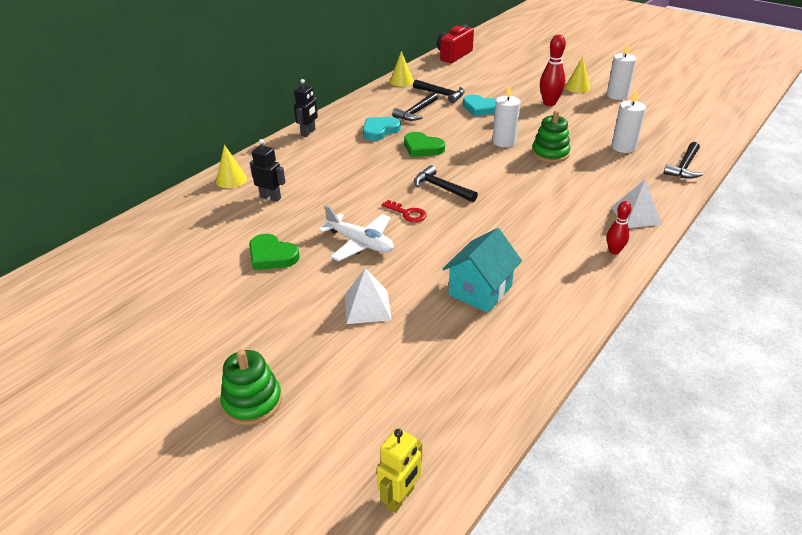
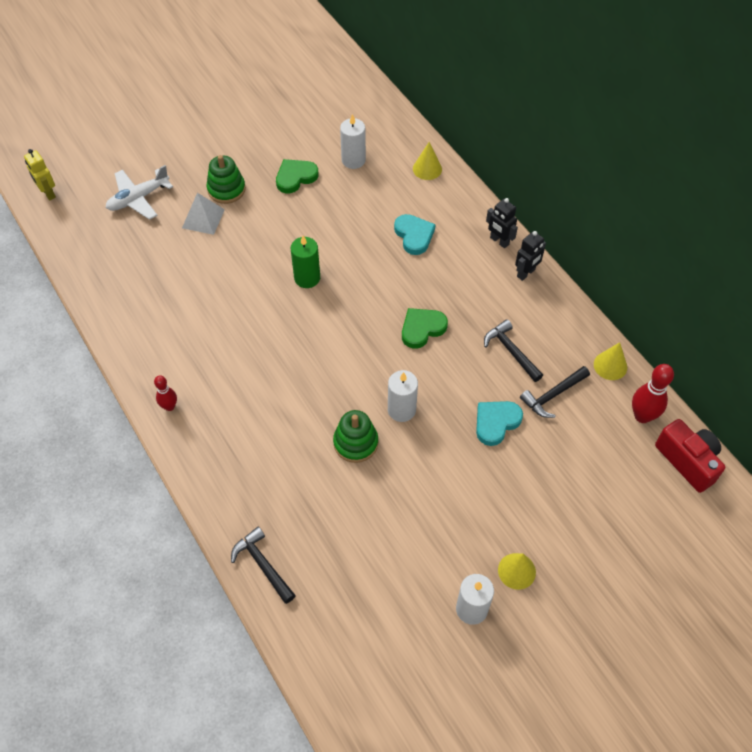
camera: 110 degrees right, 20 degrees up
(252, 402) = (154, 145): green stacking toy -> green stacking toy (226, 189)
(270, 197) = (382, 190): black robot -> black robot (526, 273)
(360, 243) = (281, 234): white plane -> white plane (138, 198)
(379, 131) = (478, 303): turquoise heart -> turquoise heart (414, 235)
(407, 213) = (307, 278): red key -> green candle
(441, 188) = (336, 317): black hammer -> none
(480, 291) = (179, 290): turquoise house -> none
(549, 103) = (480, 508): red bowling pin -> red bowling pin (642, 416)
(623, 147) = (334, 527): white candle -> white candle (353, 160)
(635, 215) = (207, 456): white pyramid -> none

